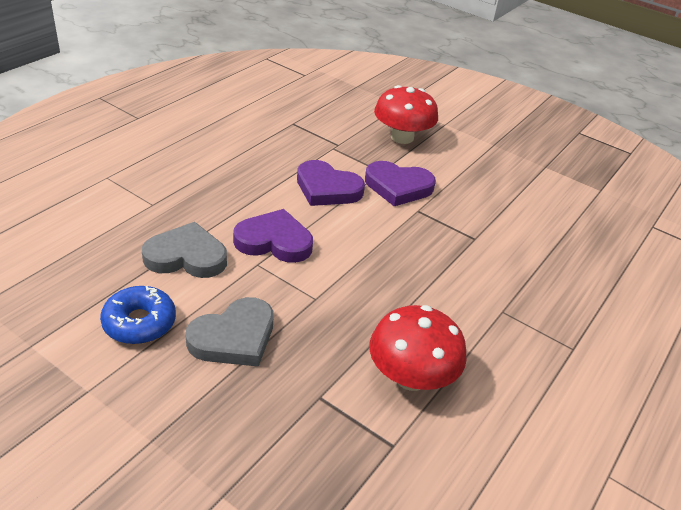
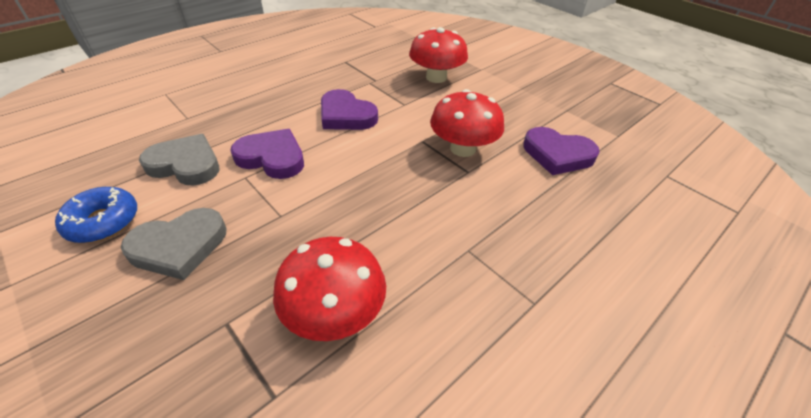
camera: 15 degrees right, 5 degrees up
(398, 187) = (413, 118): purple heart -> purple heart (557, 154)
(461, 215) = (463, 148): none -> red mushroom

